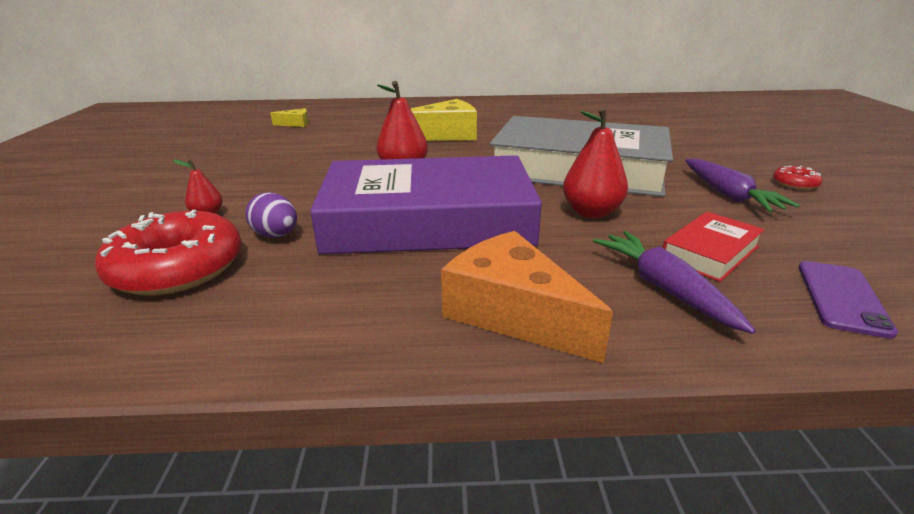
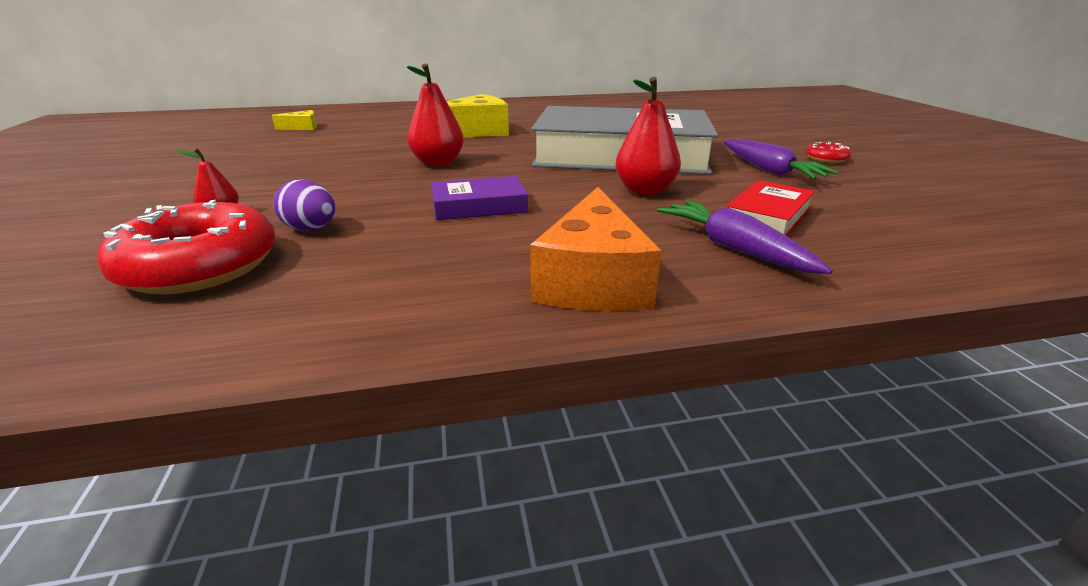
camera: 10 degrees left, 0 degrees up
(428, 220) = (479, 206): purple book -> purple book, size x0.42
(513, 313) = (593, 279): orange cheese -> orange cheese turned 120 degrees counterclockwise
(842, 297) = (894, 244): purple phone -> none

